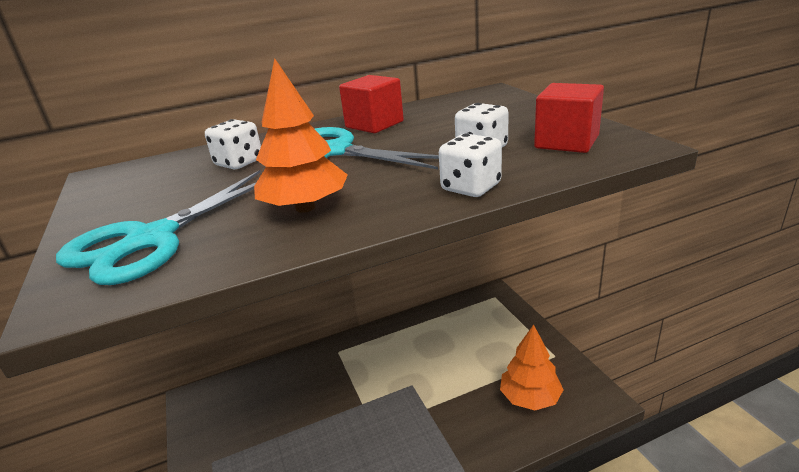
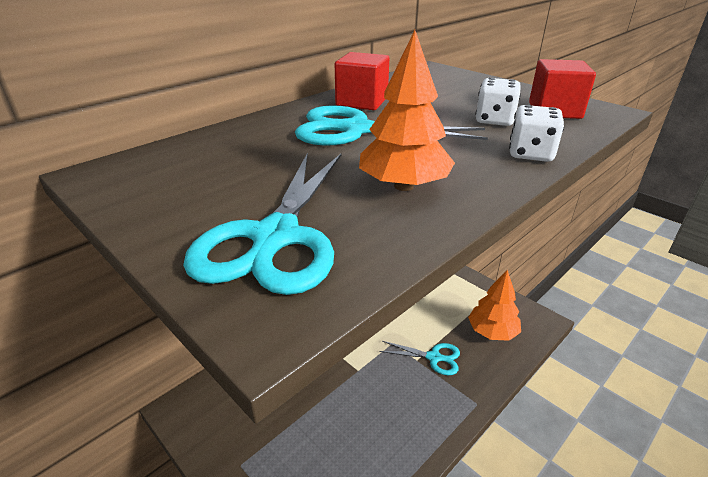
camera: 25 degrees left, 5 degrees up
(239, 163) = (265, 147): white dice -> none
(447, 410) = (434, 357): none -> turquoise scissors

